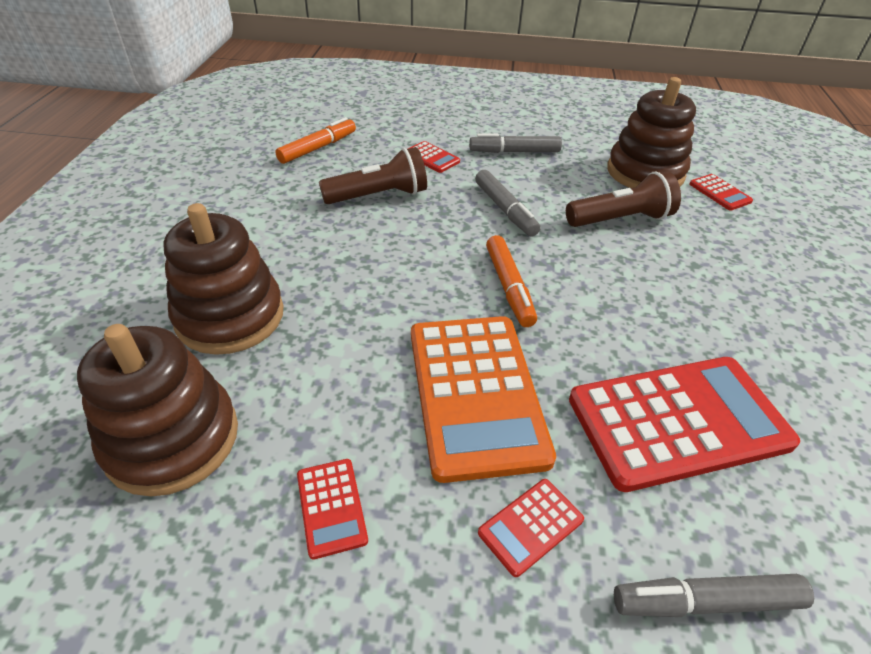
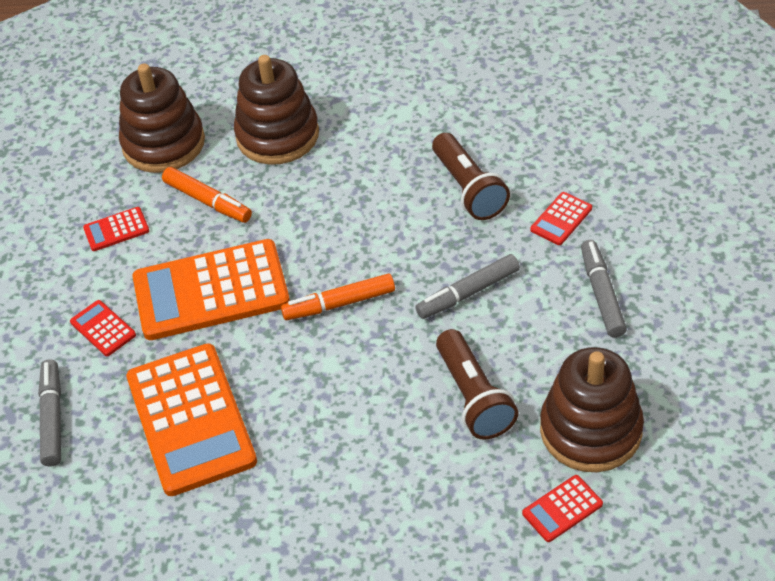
camera: 90 degrees right, 5 degrees up
(318, 148) = (551, 122): orange marker -> orange marker (208, 201)
(678, 421) = (190, 419): red calculator -> orange calculator

